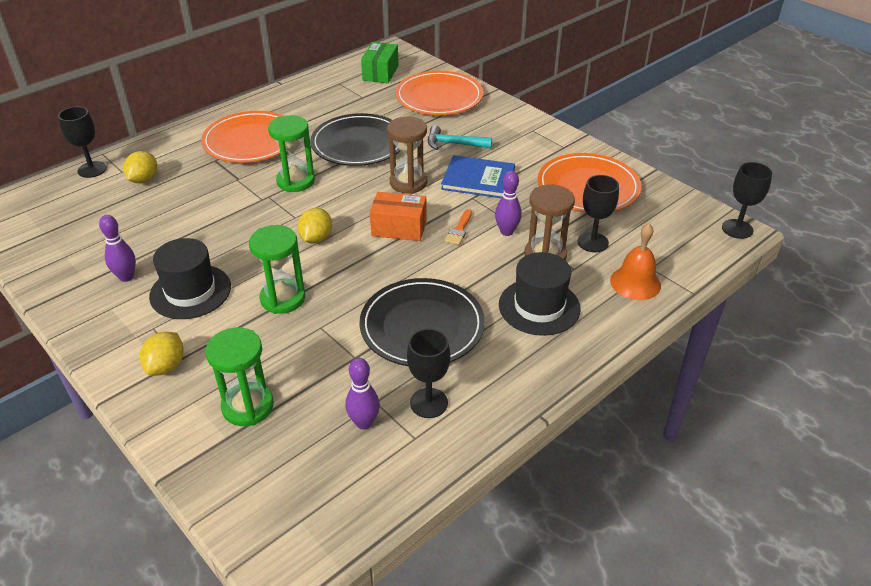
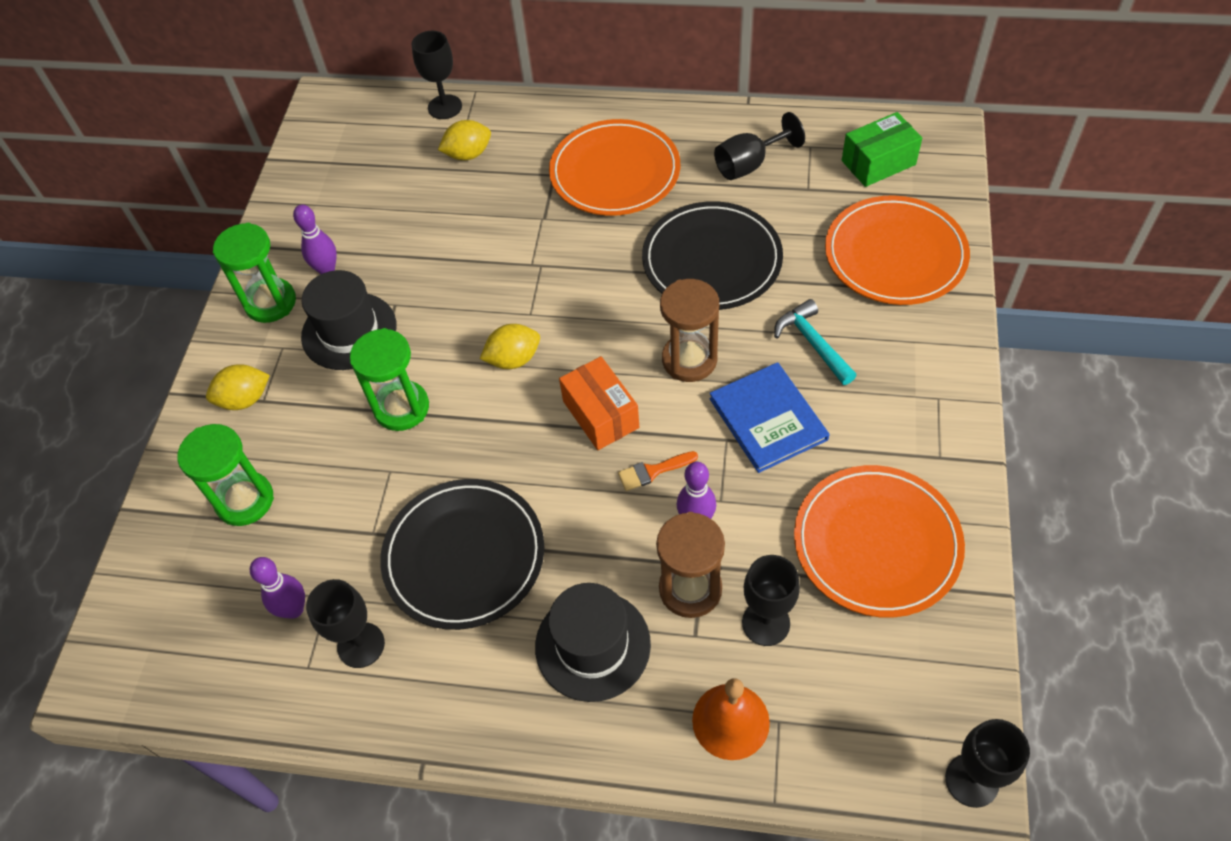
camera: 55 degrees right, 15 degrees up
(295, 181) = (587, 265): green hourglass -> green hourglass (270, 302)
(319, 103) = (749, 164): none -> black goblet

